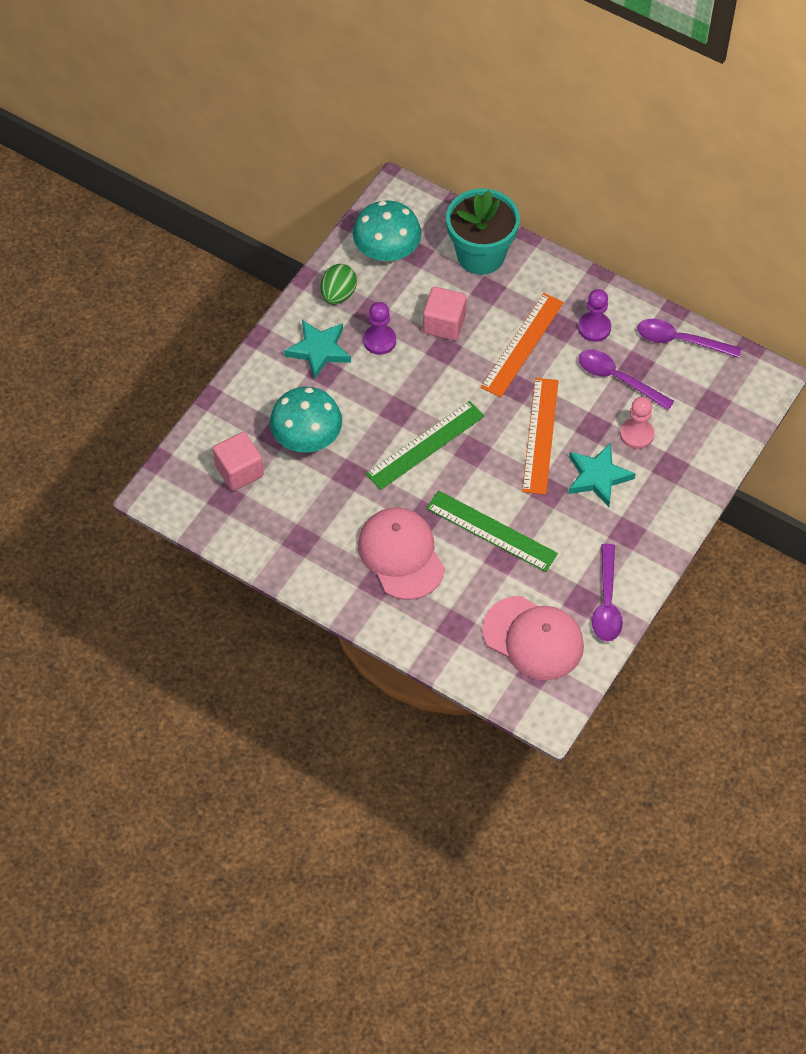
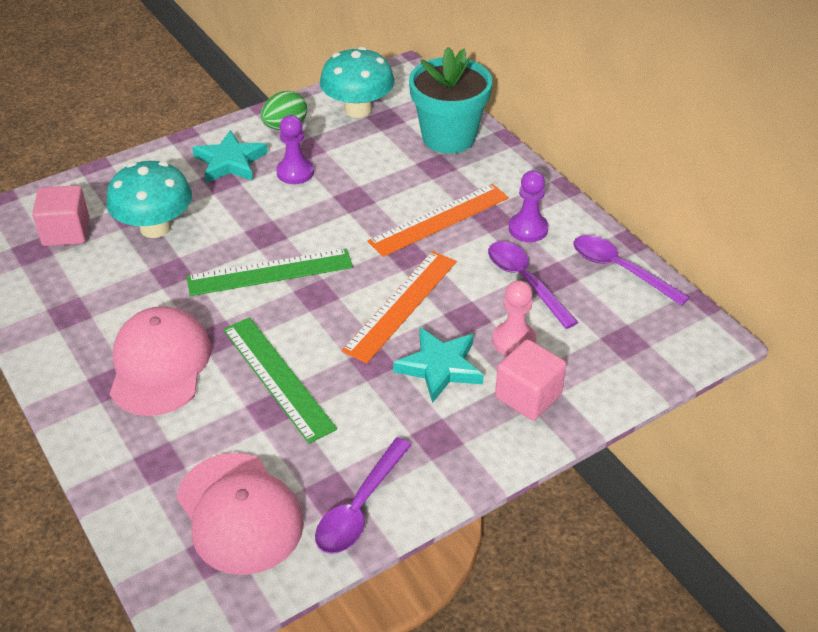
camera: 25 degrees right, 15 degrees down
(444, 324) = (370, 178): pink cube -> pink cube (528, 396)

